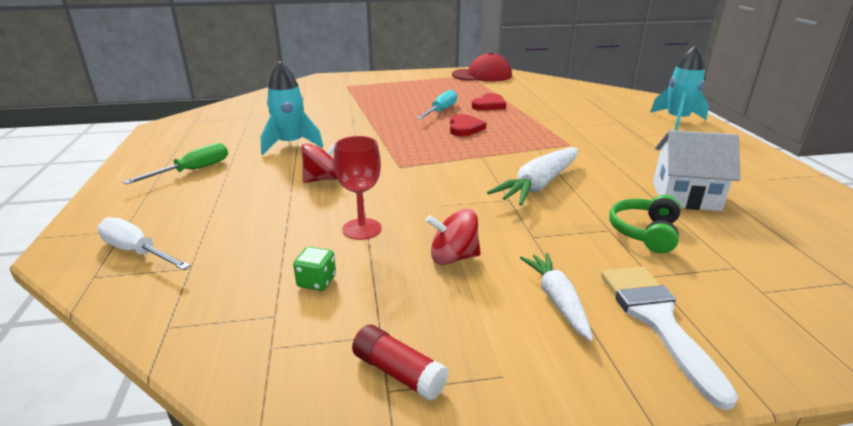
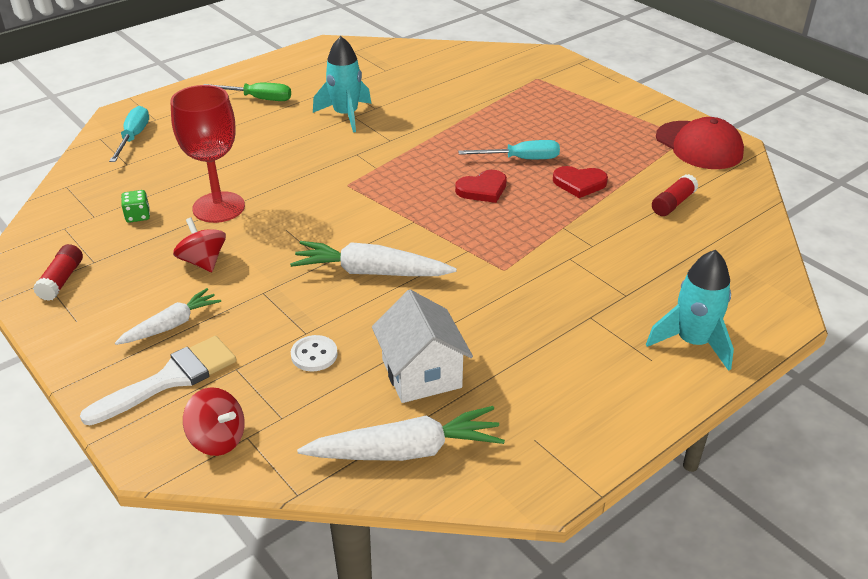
camera: 60 degrees right, 10 degrees up
(137, 252) = (133, 137): white screwdriver -> turquoise screwdriver
(323, 179) = (289, 158): red spinning top -> red spinning top (218, 439)
(362, 229) = (218, 207): red goblet -> red goblet, size x1.53
(535, 93) = (673, 203): none -> red glue stick
(644, 232) = (314, 355): green headphones -> white button
(782, 222) = (406, 451): none -> white carrot

